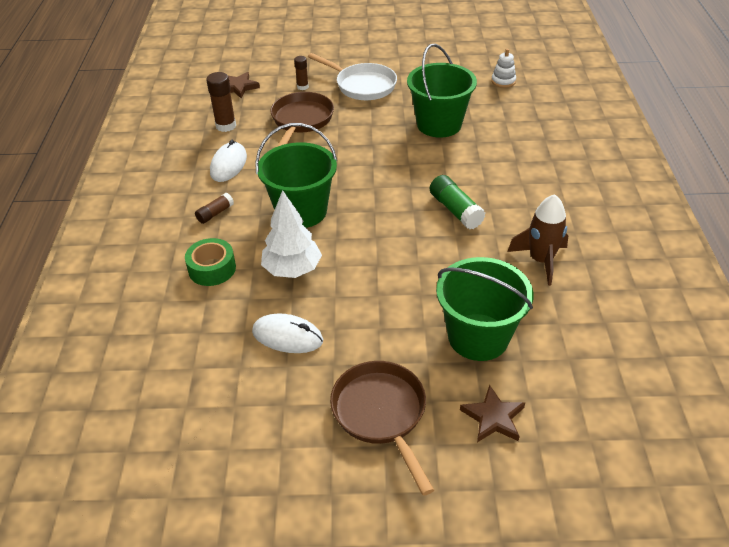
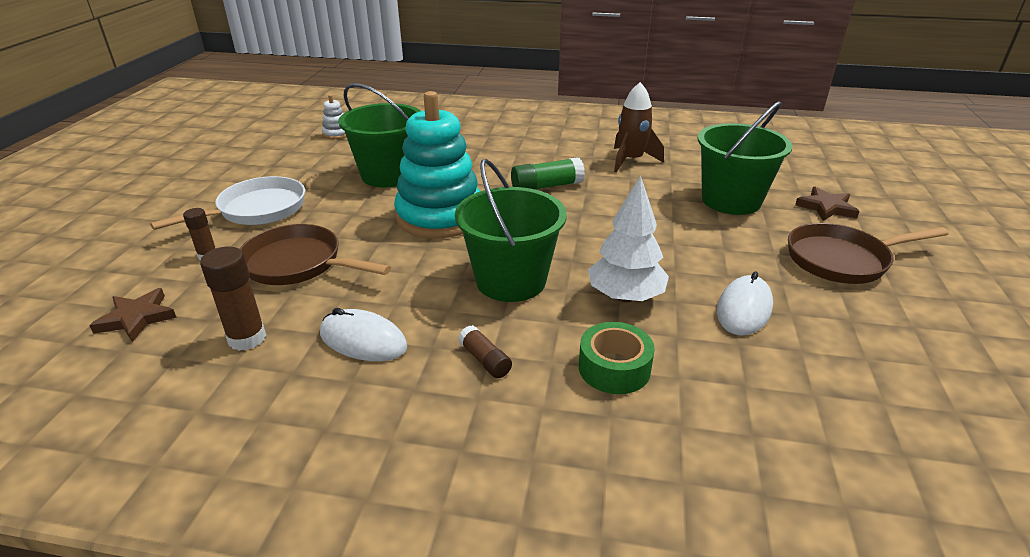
camera: 80 degrees left, 10 degrees down
(380, 163) = (440, 217): none -> turquoise stacking toy

